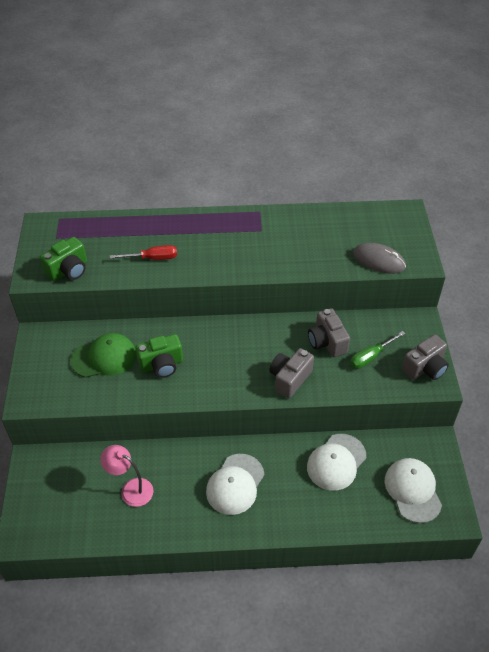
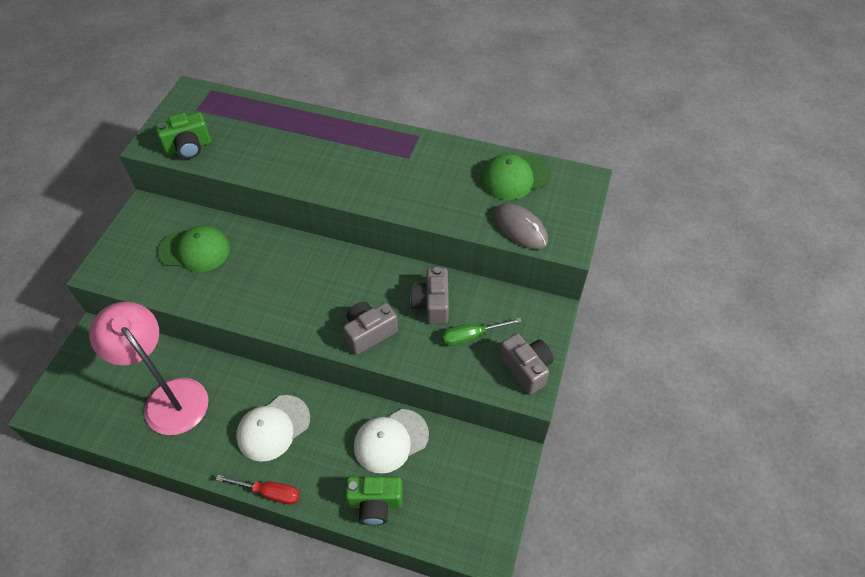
camera: 20 degrees right, 5 degrees up
(131, 489) = (169, 396): pink lamp -> pink lamp, size x1.80
(152, 258) = (278, 157): red screwdriver -> red screwdriver (269, 492)
(162, 365) = (246, 275): green camera -> green camera (375, 503)
(353, 223) = (515, 177): none -> green cap
(413, 490) = (457, 503): white cap -> none
(425, 368) = (526, 369): grey camera -> grey camera turned 105 degrees counterclockwise

